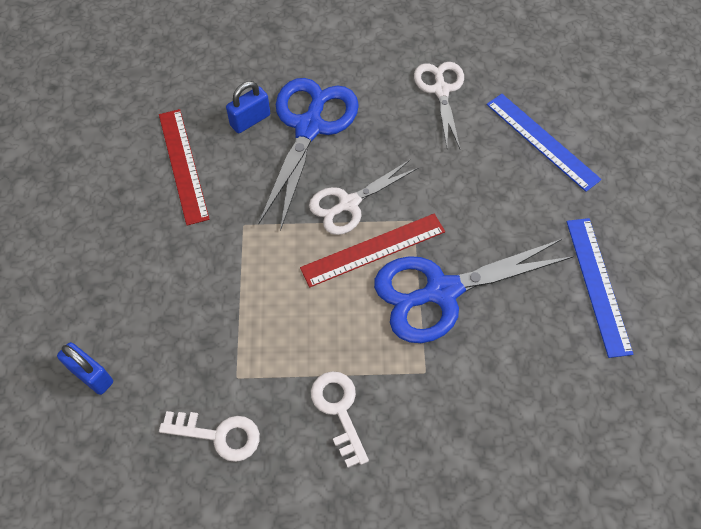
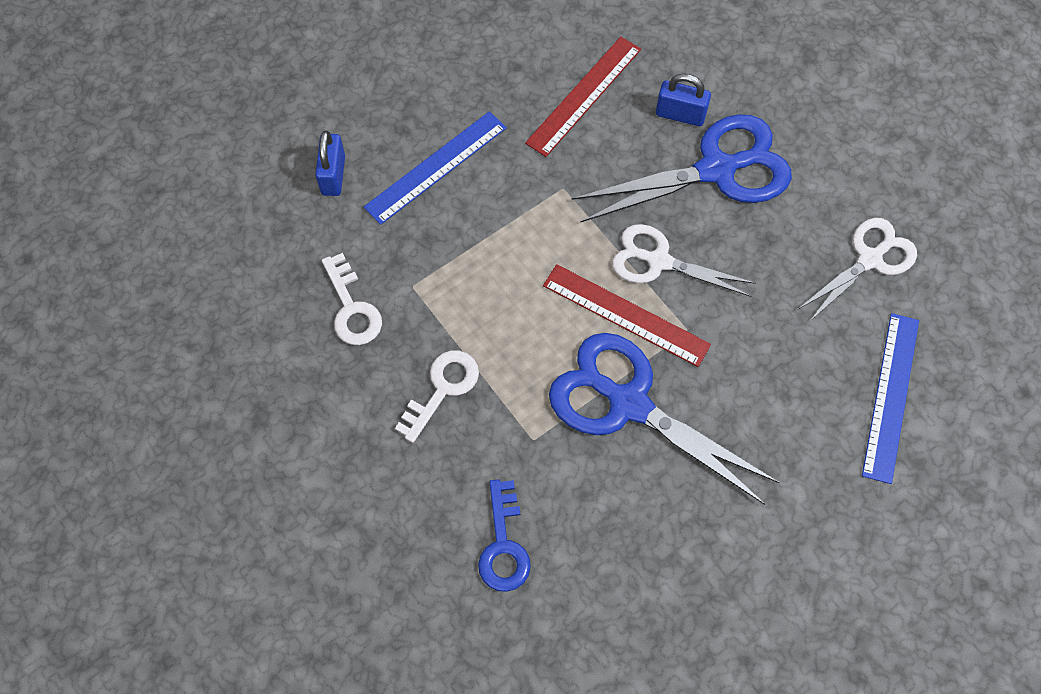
camera: 55 degrees right, 5 degrees up
(494, 447) = (503, 545): none -> blue key
(597, 285) = (753, 548): blue ruler -> blue ruler (436, 167)

